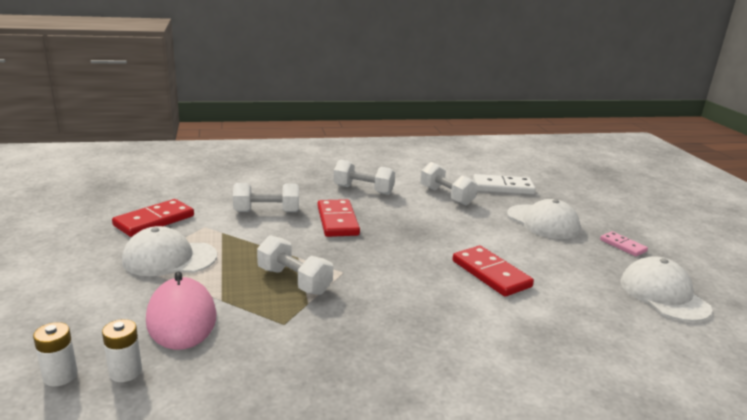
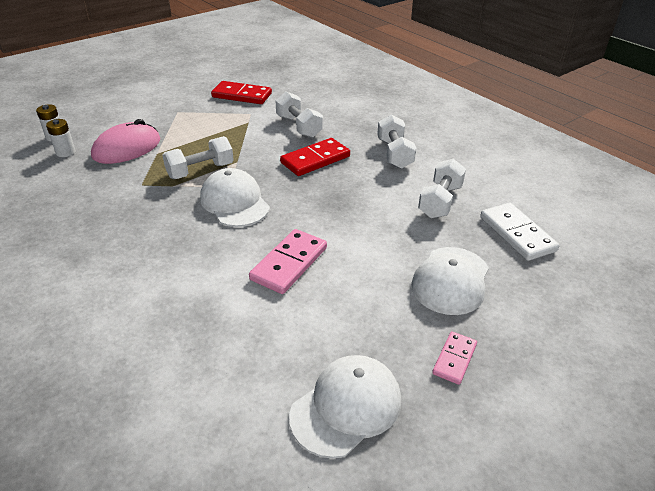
camera: 65 degrees right, 15 degrees up
(169, 258) = (195, 119): white cap -> white cap (234, 202)
(294, 281) = (200, 171): white dumbbell -> white dumbbell turned 45 degrees clockwise
(491, 274) = (289, 264): red domino -> pink domino

